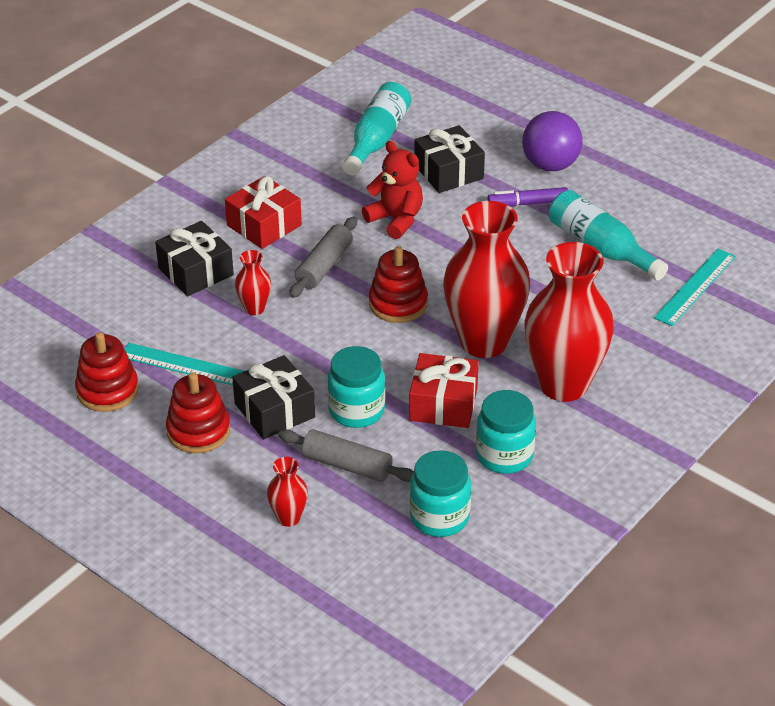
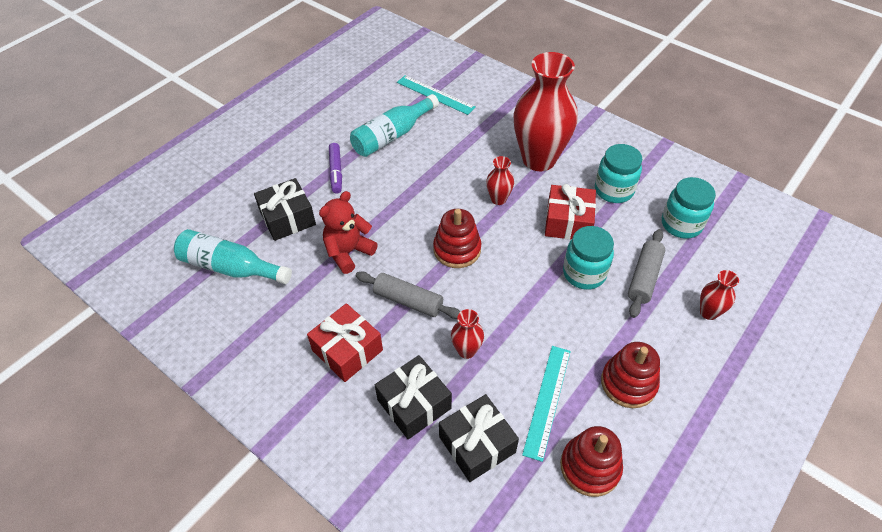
camera: 90 degrees left, 10 degrees up
(274, 410) = (593, 328): black gift -> black gift (477, 444)
(484, 342) = (498, 199): red vase -> red vase, size x0.43
(550, 165) = (289, 158): purple ball -> none

